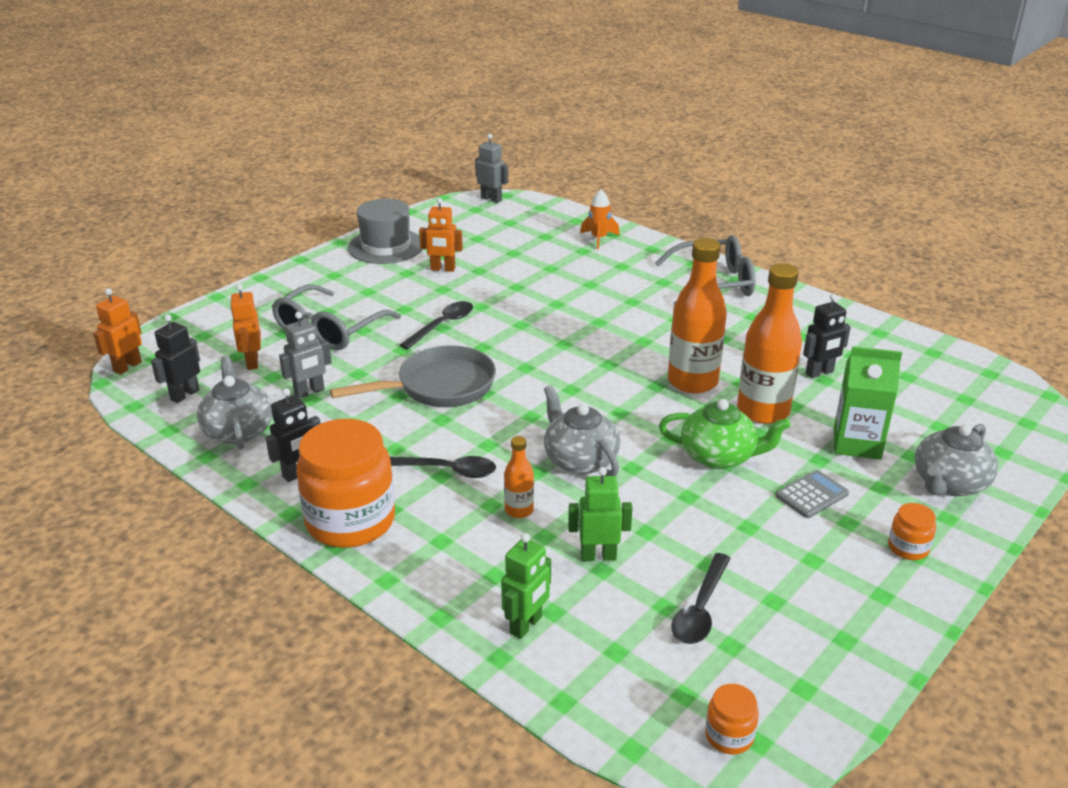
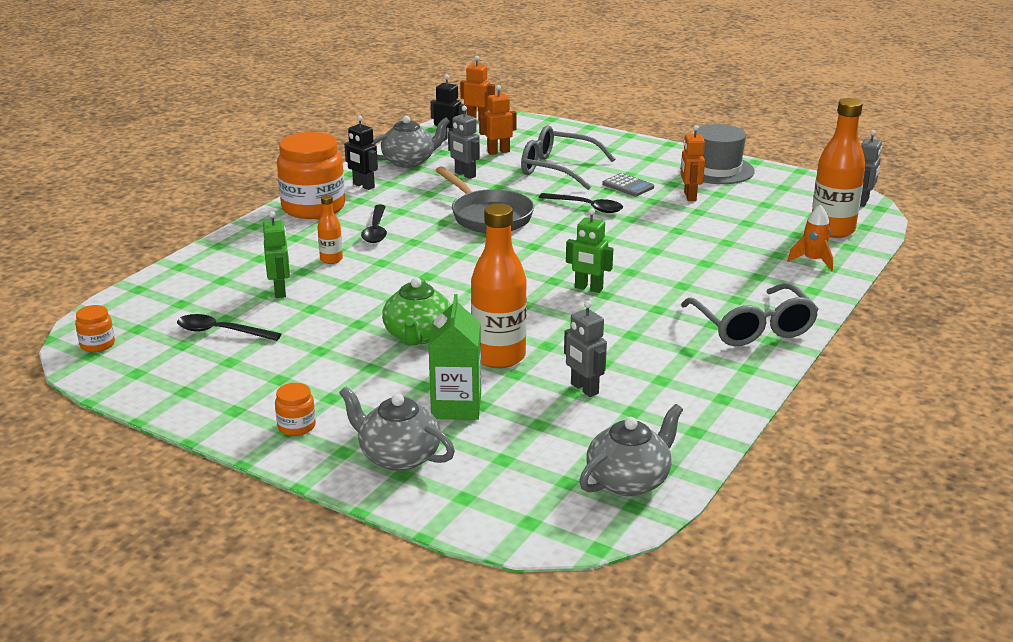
camera: 80 degrees right, 5 degrees down
(526, 625) = (208, 272): green robot -> green robot (588, 288)
(579, 460) = (400, 277): grey teapot -> grey teapot (629, 480)
(692, 382) = (538, 320): orange bottle -> orange bottle (832, 230)
(811, 495) = (368, 380): grey calculator -> grey calculator (628, 186)
(819, 373) = (584, 389): black robot -> grey robot

